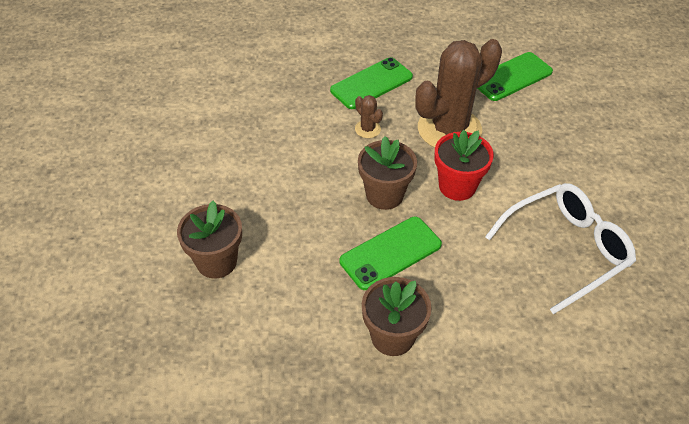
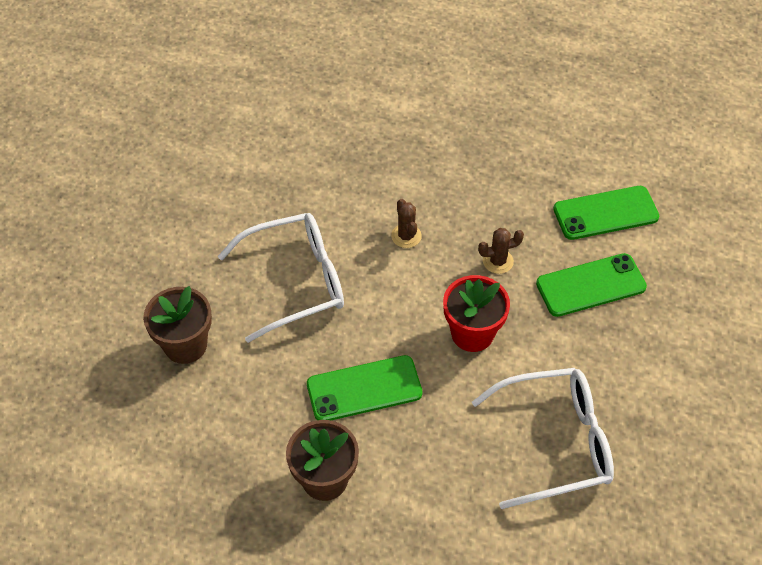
camera: 20 degrees right, 5 degrees up
(292, 185) = (296, 281): none -> white glasses
(371, 83) = (436, 179): green phone -> green phone (590, 285)
(384, 195) = (388, 321): brown flower pot -> none
(449, 129) = (498, 261): brown cactus -> brown cactus, size x0.41

